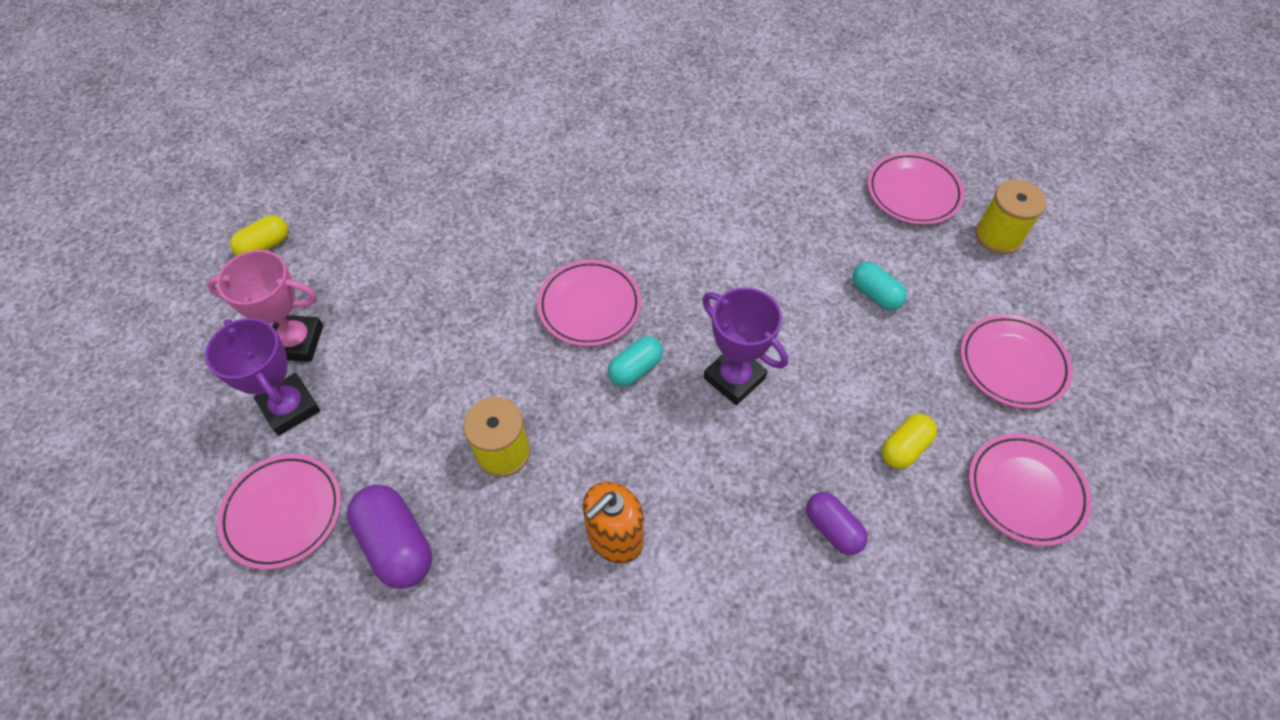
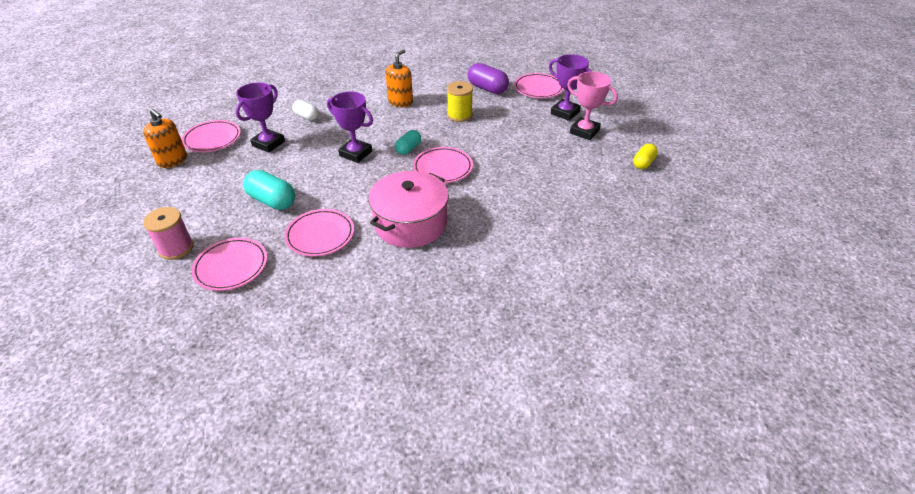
camera: 165 degrees right, 15 degrees down
(296, 342) = (584, 131): pink trophy -> pink trophy turned 45 degrees clockwise
(670, 209) = (410, 223): none -> pink pot
(832, 529) = (306, 116): purple capsule -> white capsule
(875, 294) = (272, 201): turquoise capsule -> turquoise capsule, size x1.58
(904, 448) = (268, 143): yellow capsule -> purple trophy
(998, 236) = (176, 248): yellow spool -> pink spool
(1012, 364) = (198, 182): pink plate -> pink plate (320, 235)
(1083, 438) = (172, 160): none -> orange soap dispenser

